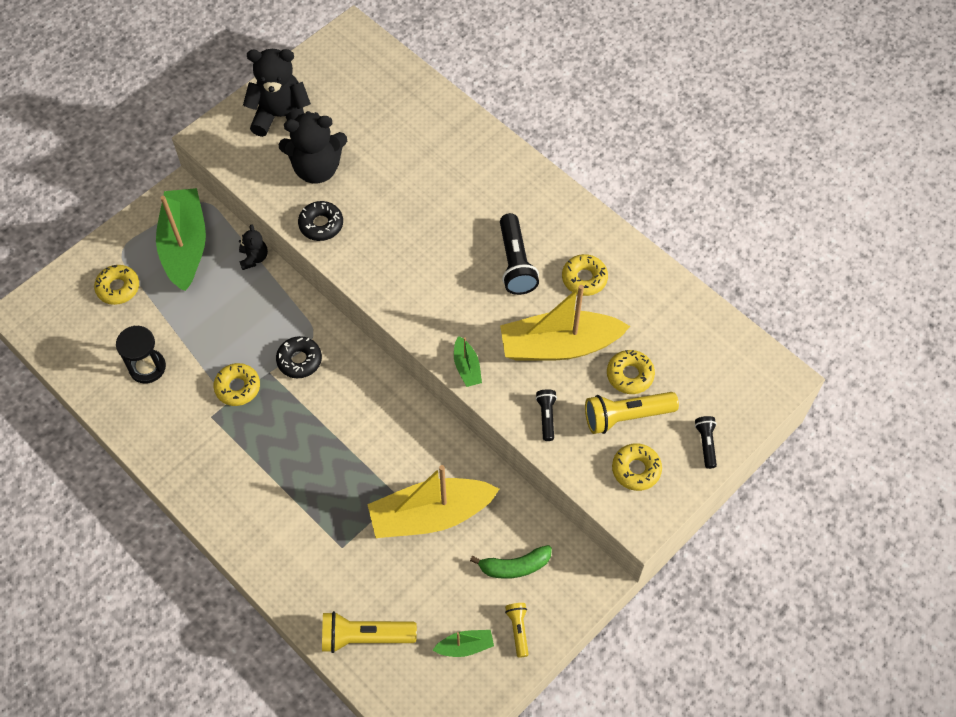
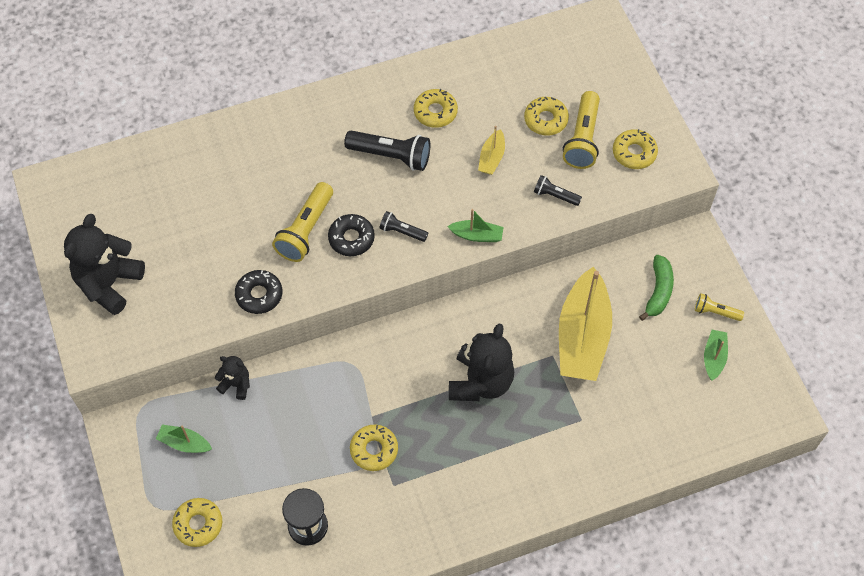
camera: 65 degrees left, 0 degrees up
(185, 246) = (184, 443): green boat -> green boat, size x0.44
(299, 360) = (373, 385): black donut -> black donut (351, 238)
(317, 168) = (191, 275): black teddy bear -> black teddy bear (480, 382)
(364, 637) = (673, 433): yellow flashlight -> yellow flashlight (306, 230)
(559, 346) = (491, 158): yellow boat -> yellow boat, size x0.44
(706, 443) = (633, 96): black flashlight -> black flashlight (402, 231)

